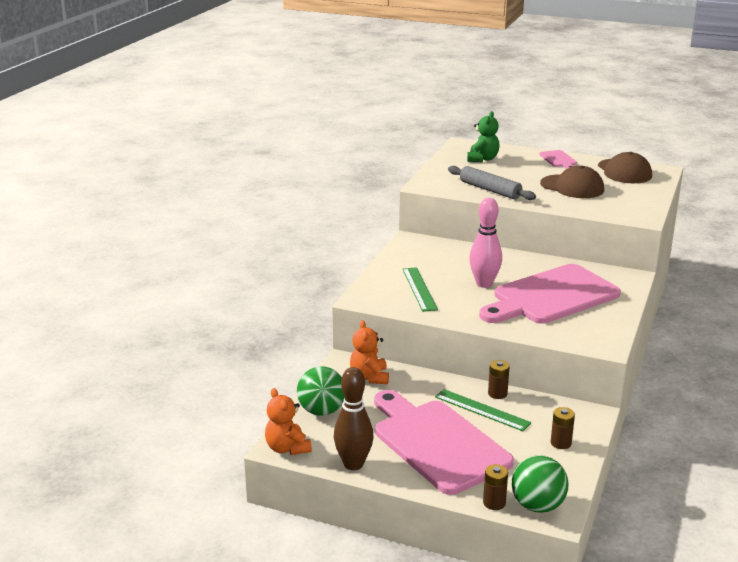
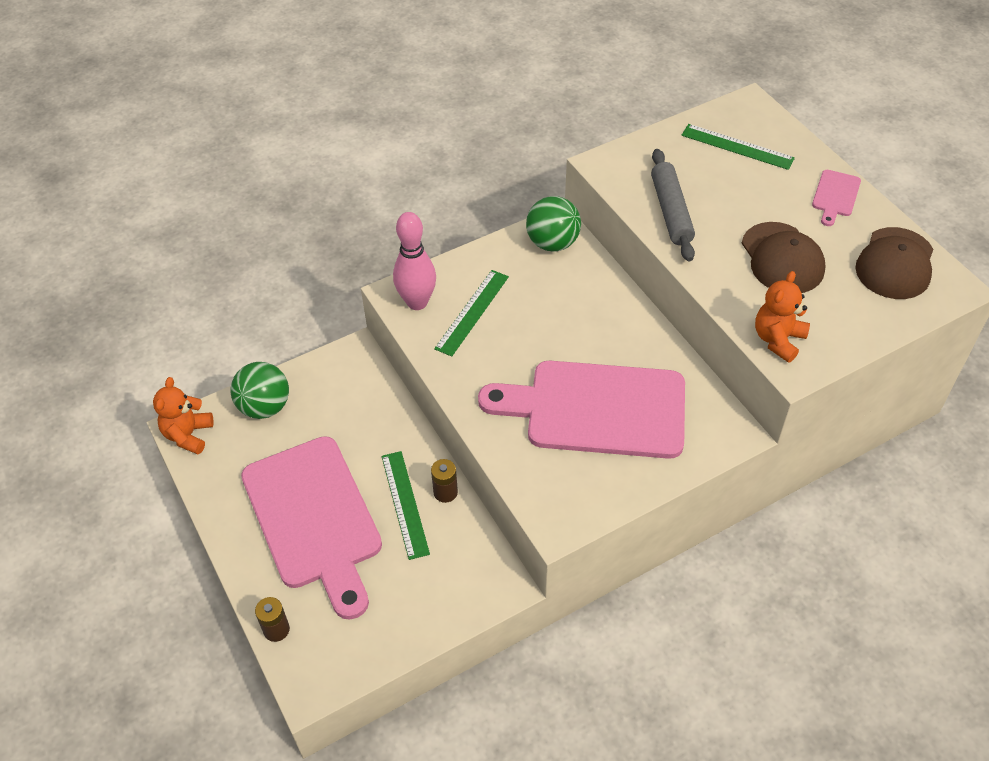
camera: 40 degrees right, 25 degrees up
(353, 464) = (217, 493): brown bowling pin -> none
(369, 377) = (354, 389): orange teddy bear -> orange teddy bear (778, 340)
(437, 443) = (314, 518): pink cutting board -> pink cutting board turned 150 degrees clockwise
(482, 159) = (737, 147): green teddy bear -> green ruler
(484, 284) = (549, 344): pink bowling pin -> pink bowling pin (417, 302)
(537, 505) = (308, 662): green ball -> green ball (552, 243)
(560, 443) = (425, 601): brown battery -> none

